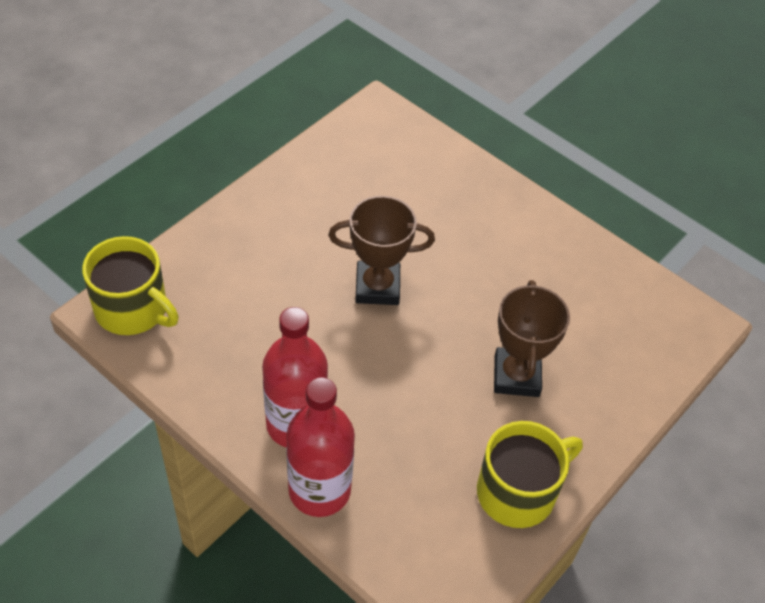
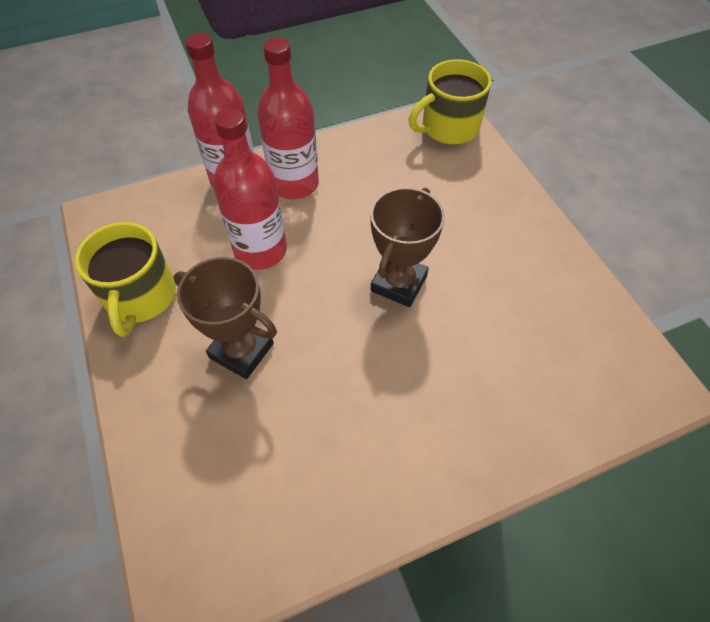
camera: 120 degrees right, 5 degrees up
(404, 413) = (260, 250): none -> red bottle

